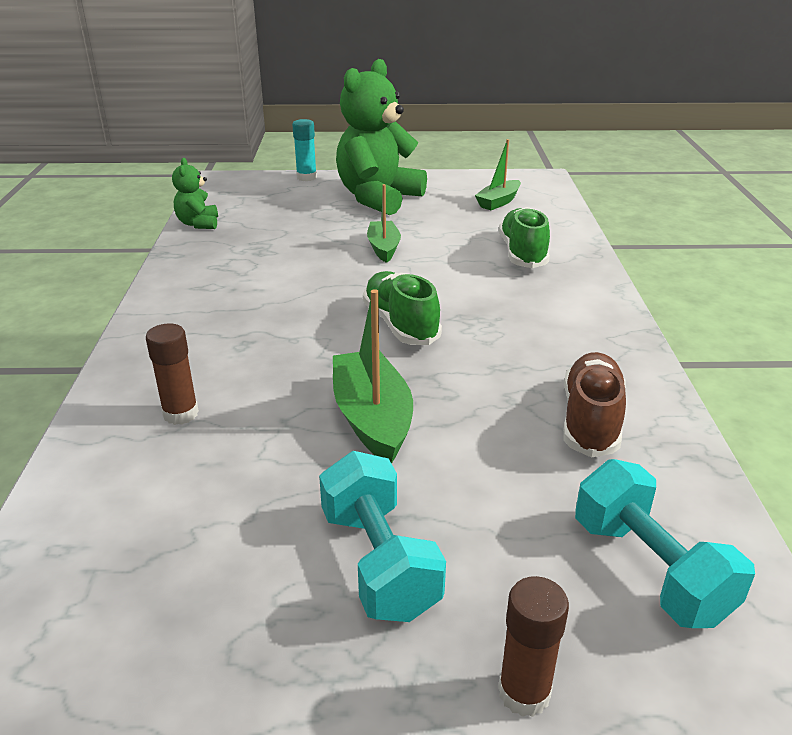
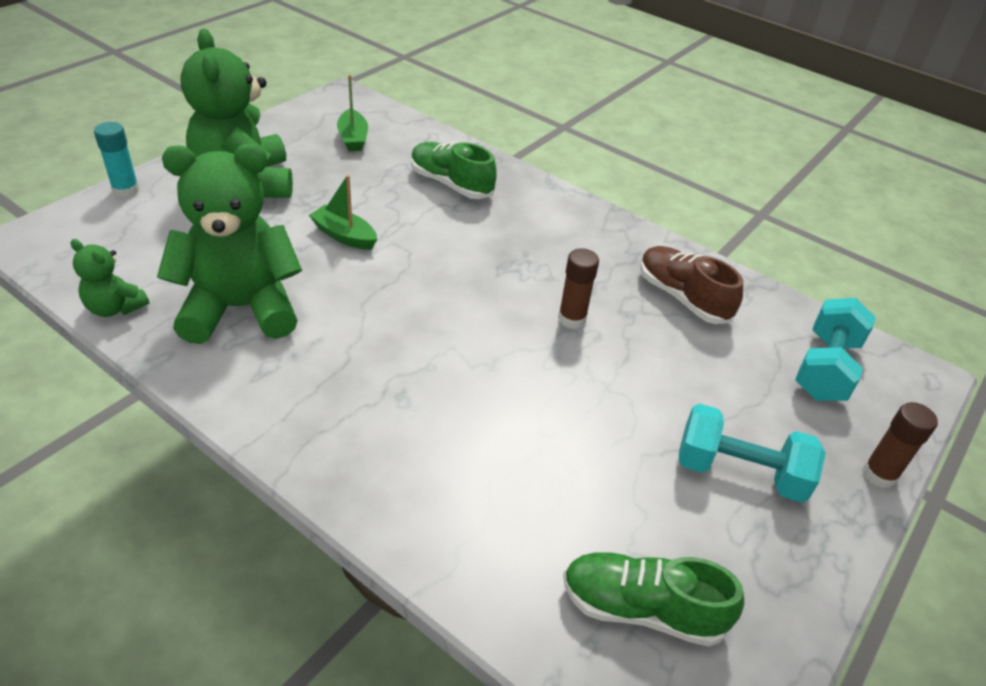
camera: 55 degrees left, 10 degrees up
(180, 414) = (471, 488): brown glue stick -> brown glue stick (572, 319)
(252, 253) = (240, 308): none -> green teddy bear
(372, 418) = (586, 387): green boat -> none
(401, 325) = (478, 301): green shoe -> green shoe (642, 609)
(650, 569) = (825, 368): turquoise dumbbell -> turquoise dumbbell turned 75 degrees counterclockwise

